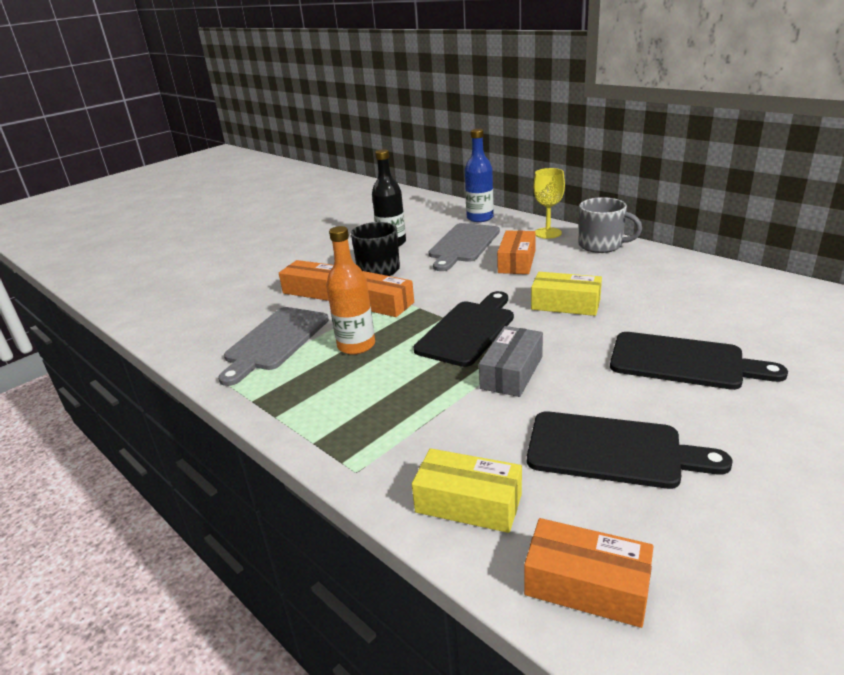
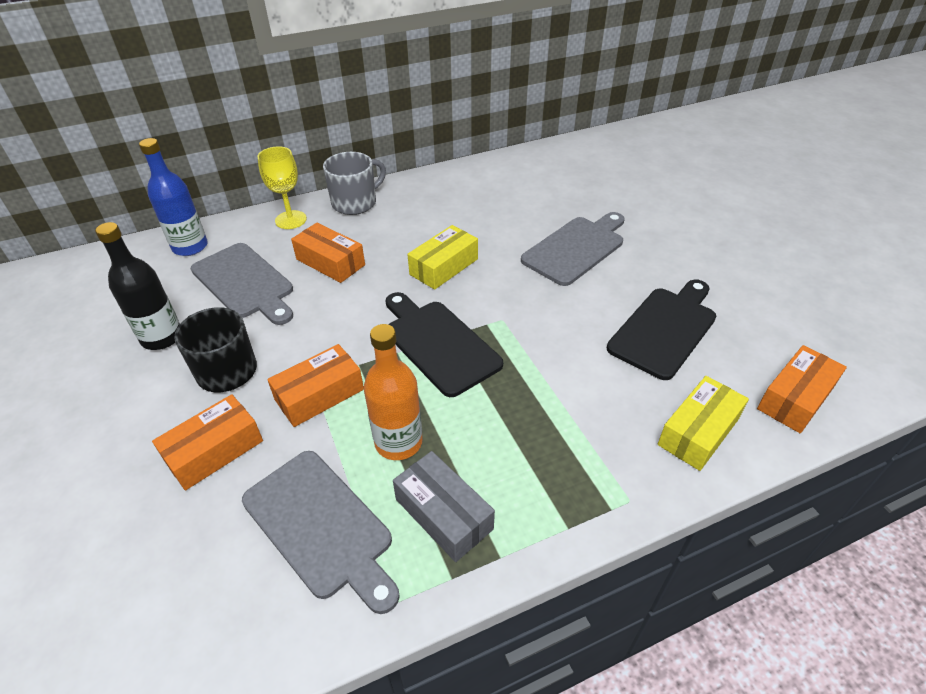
camera: 70 degrees left, 15 degrees up
(512, 372) = (532, 341): grey box -> grey box (444, 514)
(683, 362) = (576, 248): black cutting board -> grey cutting board

